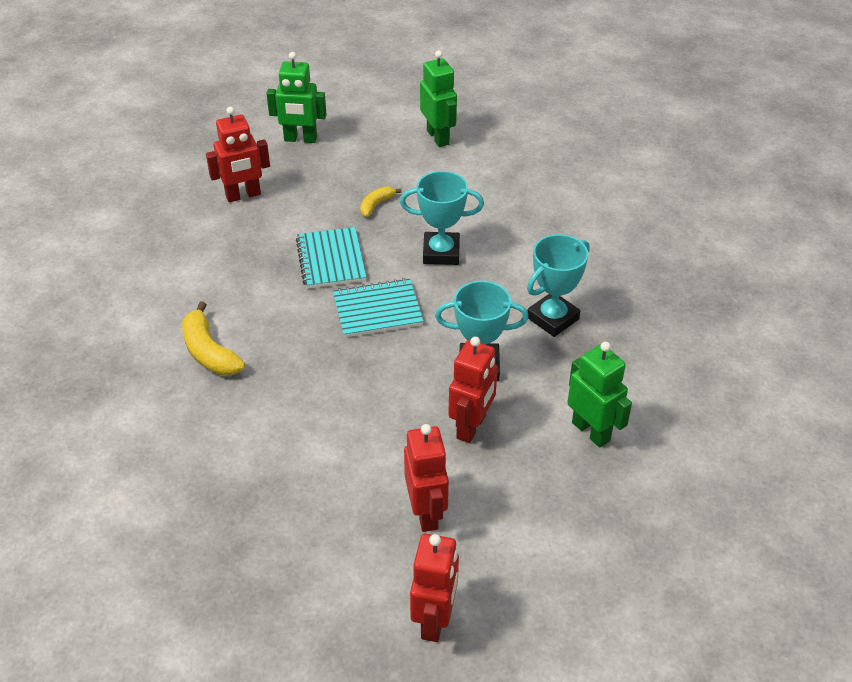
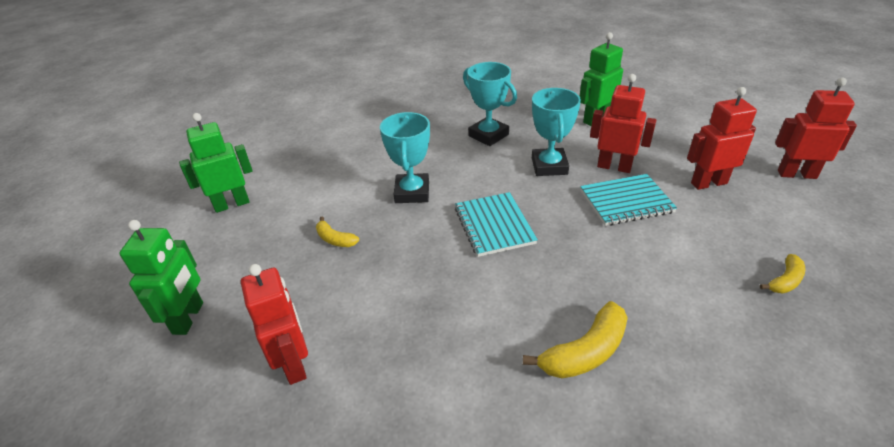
camera: 90 degrees left, 5 degrees down
(252, 521) = (785, 281): none -> yellow banana
(331, 260) = (423, 265): turquoise notebook -> turquoise notebook (626, 202)

